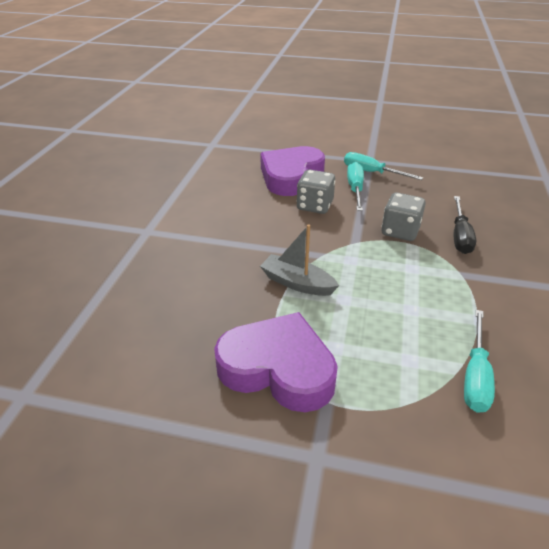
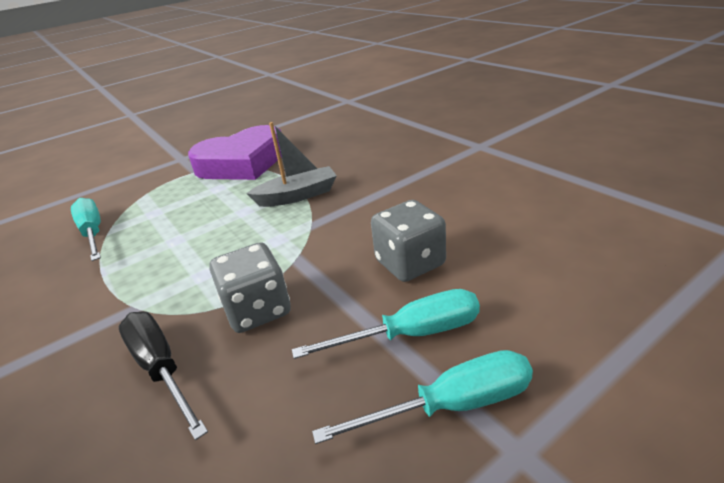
camera: 135 degrees right, 5 degrees down
(291, 176) = (528, 279): purple heart -> none
(355, 189) = (411, 334): turquoise screwdriver -> turquoise screwdriver turned 60 degrees counterclockwise

